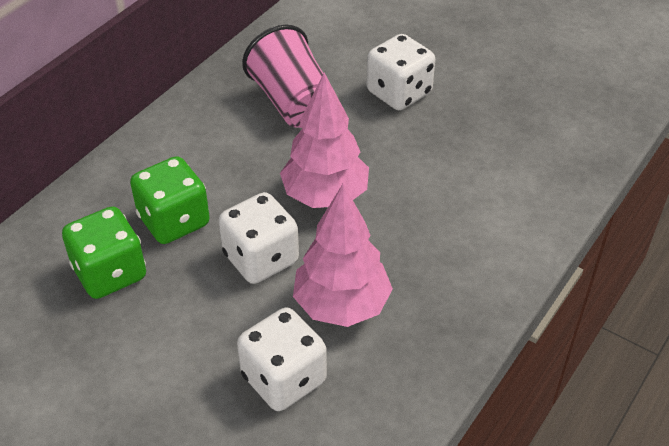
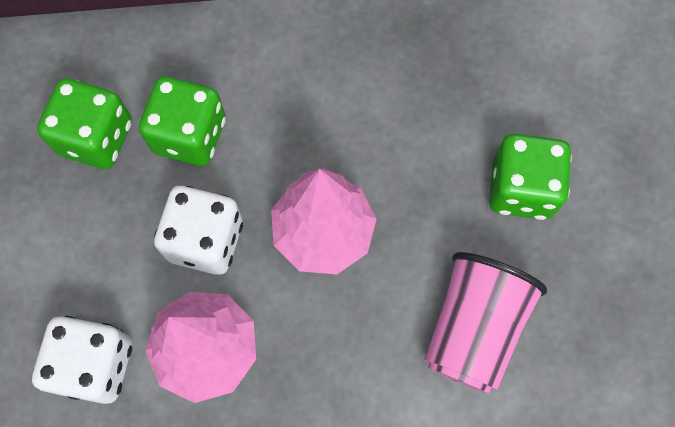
camera: 50 degrees right, 25 degrees up
(292, 103) = (417, 106): pink cup -> pink cup (473, 328)
(399, 93) = (521, 189): white dice -> green dice

